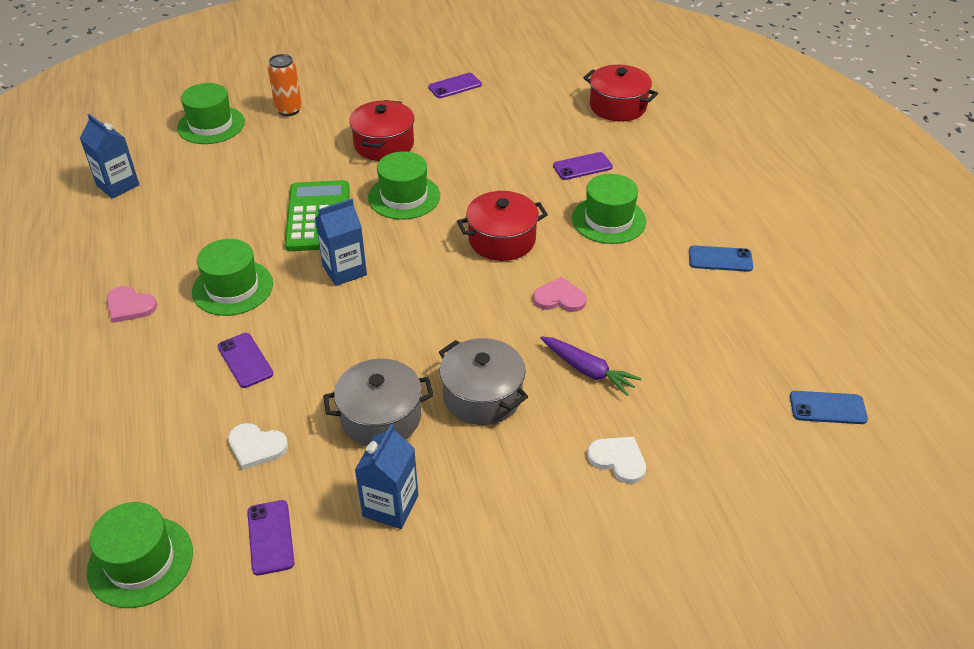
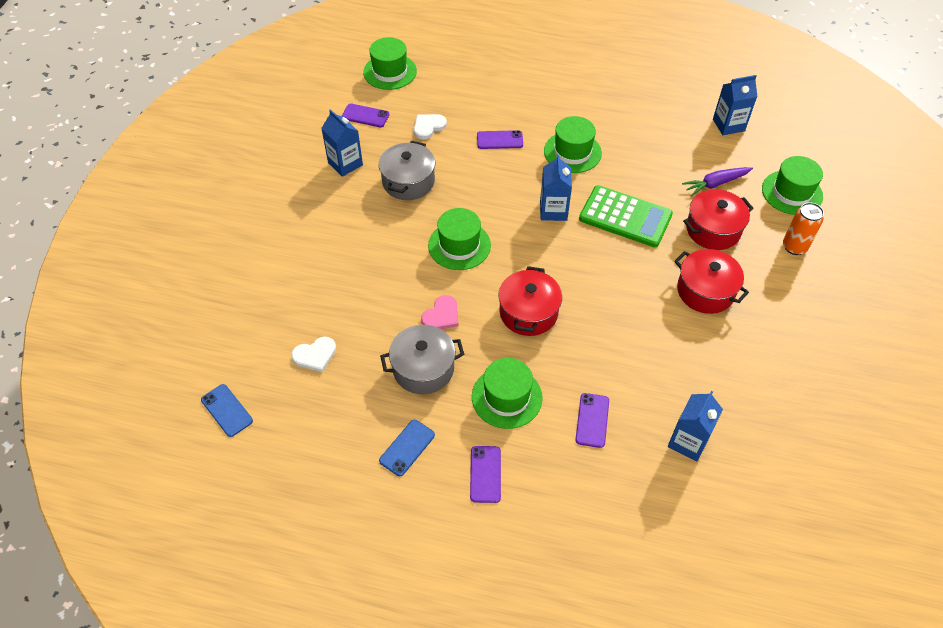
camera: 120 degrees right, 10 degrees up
(130, 306) = (585, 104): pink heart -> none
(404, 197) = (621, 275): green hat -> green hat (459, 245)
(455, 86) = (785, 385): purple phone -> purple phone (485, 474)
(482, 396) = (387, 233): grey pot -> grey pot (423, 368)
(553, 116) = (688, 442): none -> blue carton
(587, 370) = (365, 295): purple carrot -> purple carrot (716, 184)
(618, 106) = (679, 512): red pot -> red pot (713, 230)
(618, 460) = (289, 272): white heart -> white heart (315, 355)
(827, 408) = (227, 410): blue phone -> blue phone turned 75 degrees counterclockwise

